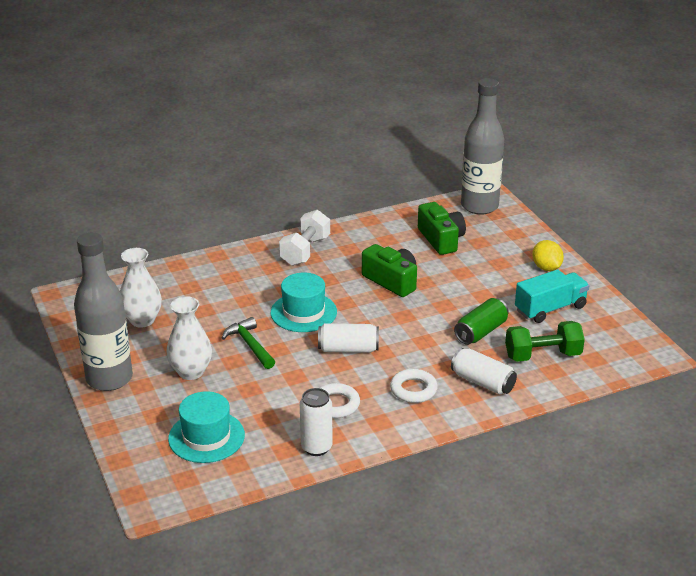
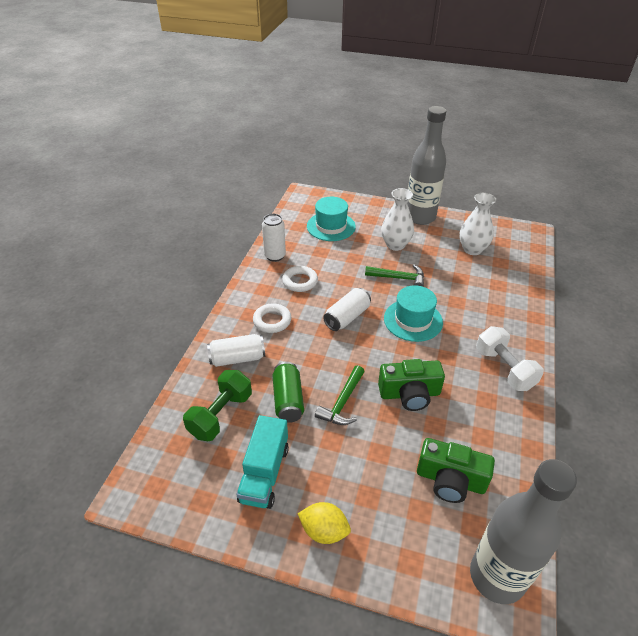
camera: 130 degrees right, 10 degrees up
(445, 306) = (342, 403): none -> green hammer

